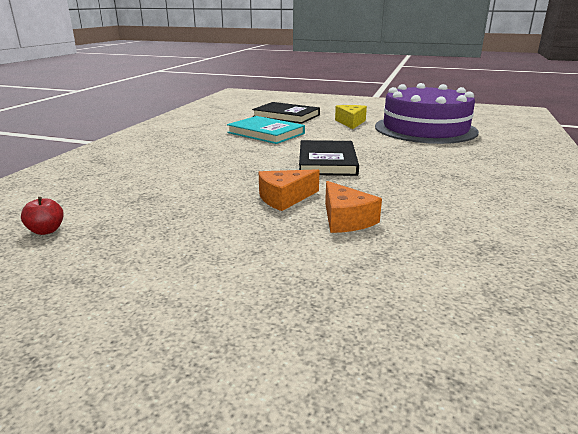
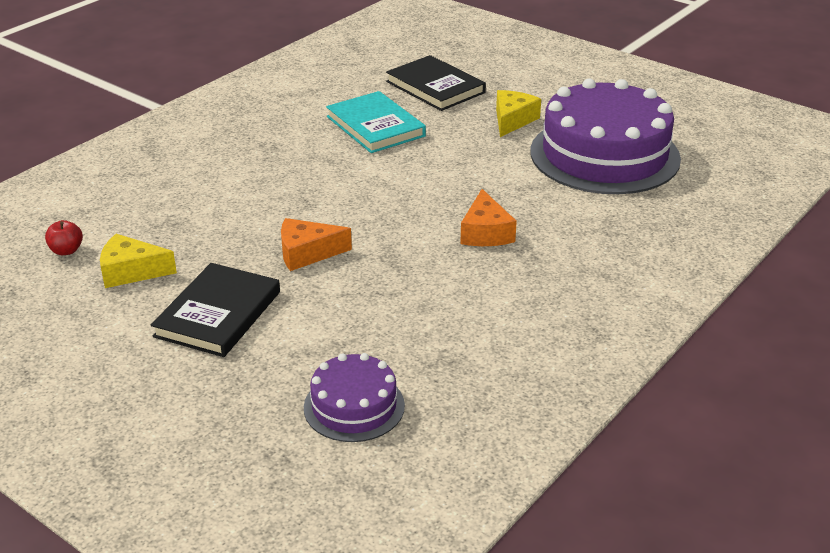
camera: 20 degrees right, 10 degrees up
(127, 235) = (131, 271): none -> yellow cheese
(327, 162) = (404, 201): black book -> black book (218, 314)
(345, 219) = (343, 296): orange cheese -> orange cheese (485, 232)
(460, 303) = (354, 406): none -> purple cake

